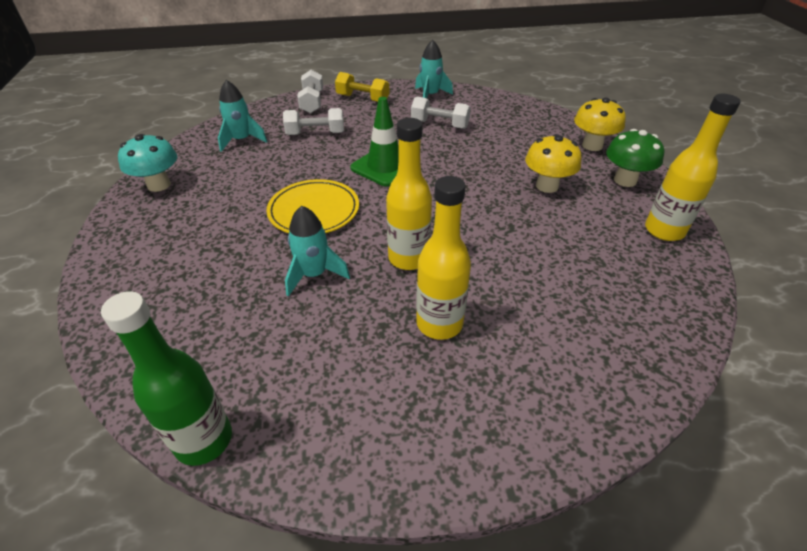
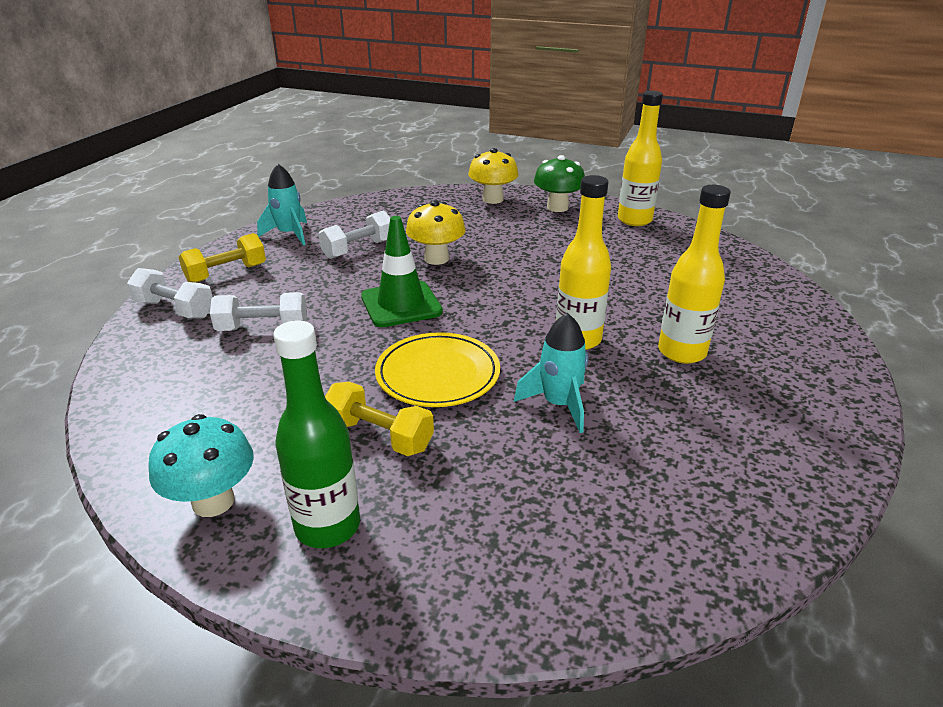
camera: 60 degrees left, 10 degrees down
(204, 440) = (775, 544): green bottle -> green bottle (327, 526)
(236, 213) = (379, 436): none -> yellow dumbbell
(242, 140) = (191, 391): turquoise rocket -> none
(315, 133) = (263, 328): white dumbbell -> white dumbbell turned 60 degrees clockwise
(547, 186) = (531, 238): yellow mushroom -> yellow mushroom (436, 259)

